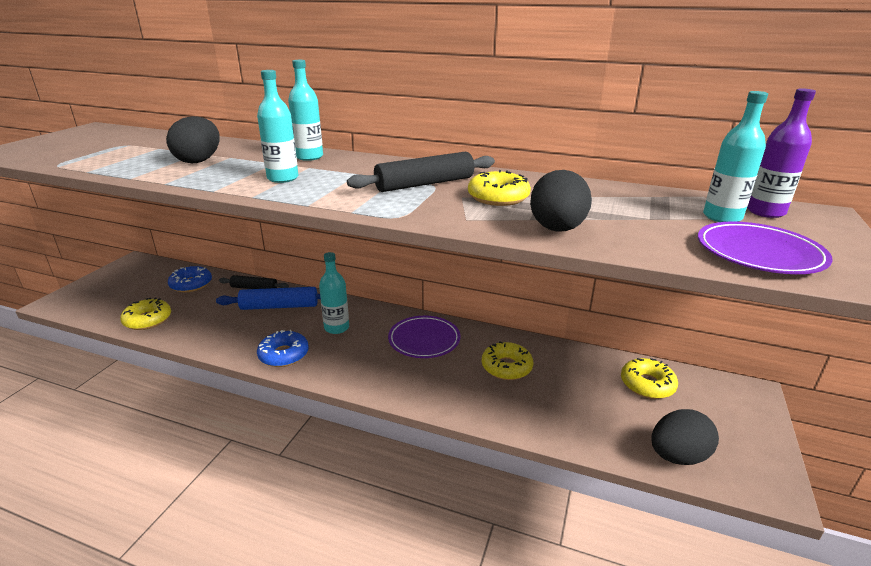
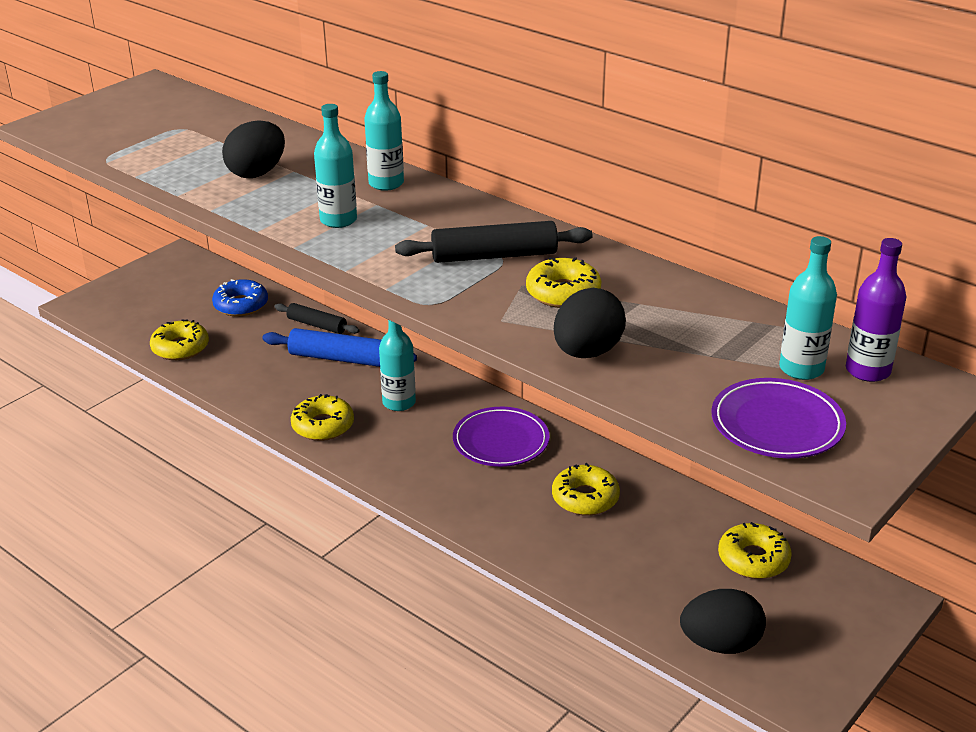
camera: 20 degrees right, 5 degrees up
(284, 355) = (323, 426): blue donut -> yellow donut

